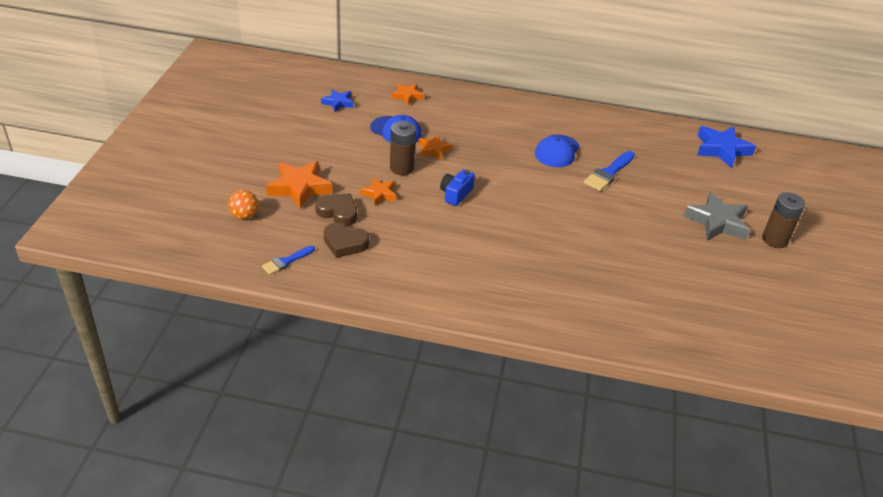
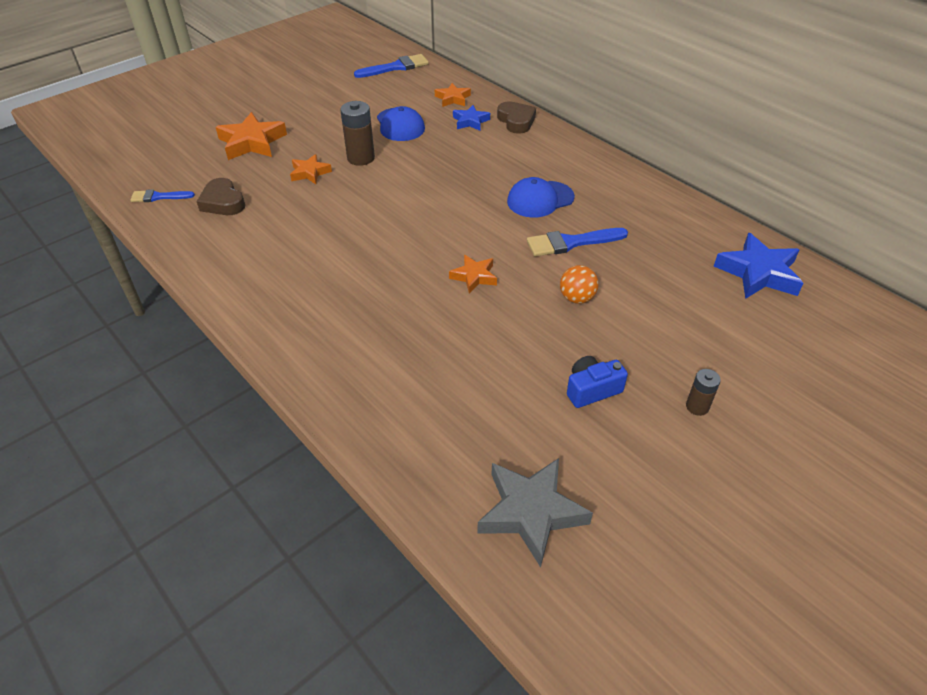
camera: 40 degrees right, 5 degrees up
(244, 215) = (180, 148): orange ball -> orange ball (577, 298)
(330, 84) = (396, 67): none -> blue brush
(338, 103) = (381, 85): blue star -> blue star (470, 121)
(338, 212) = (254, 174): brown heart -> brown heart (516, 121)
(433, 150) = (413, 153): orange star -> orange star (474, 276)
(456, 194) = (378, 200): blue camera -> blue camera (592, 390)
(717, 222) = (640, 350): grey star -> grey star (531, 512)
(774, 240) = (697, 406): brown battery -> brown battery, size x0.58

